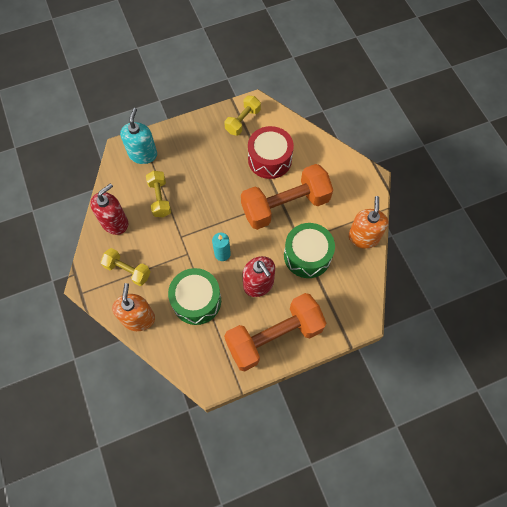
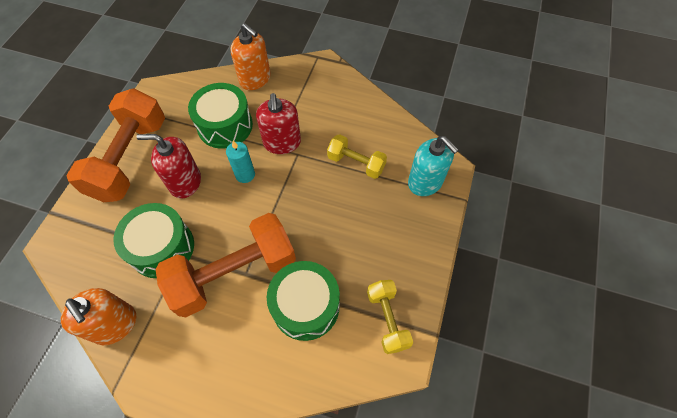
camera: 130 degrees right, 5 degrees down
(115, 222) = (363, 113): red soap dispenser -> red soap dispenser (282, 143)
(128, 270) = (305, 96): yellow dumbbell -> none
(269, 159) = (305, 306): red drum -> green drum
(285, 206) = (234, 273): orange dumbbell -> orange dumbbell turned 45 degrees clockwise

